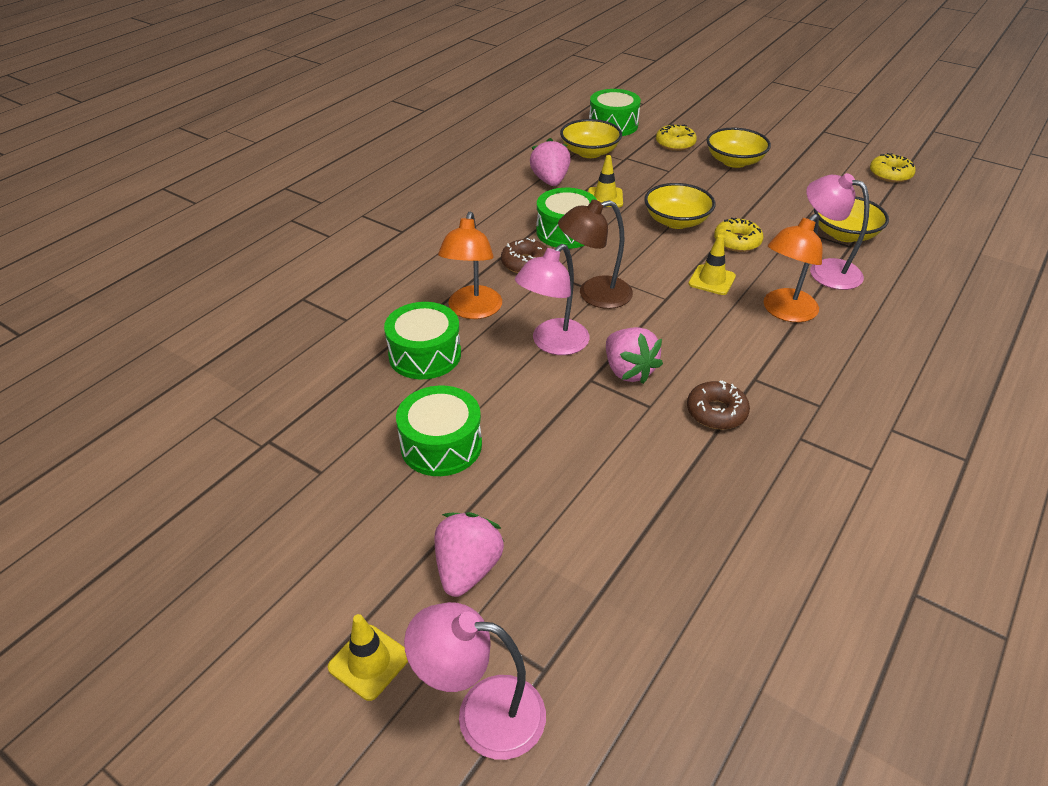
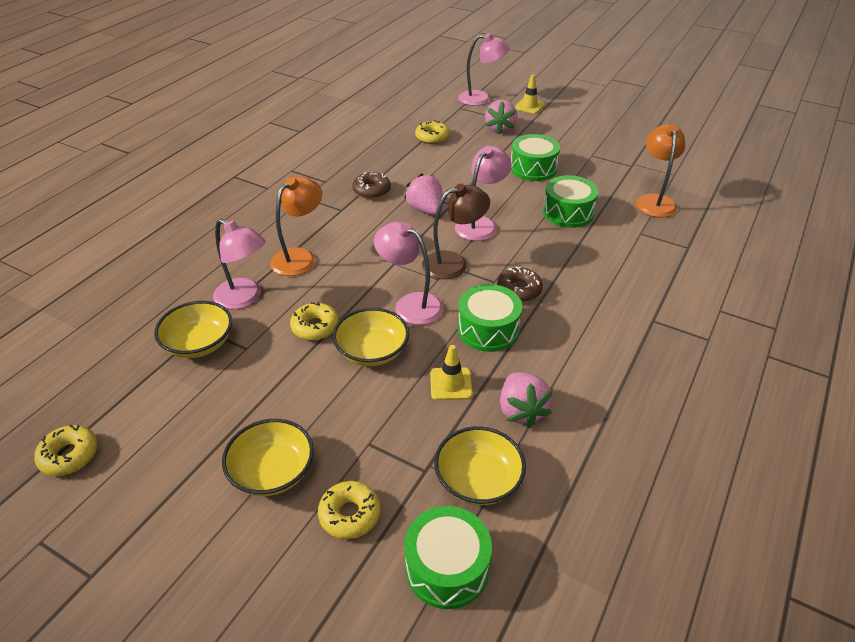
camera: 175 degrees right, 0 degrees up
(473, 310) = (548, 245): orange lamp -> orange lamp (654, 201)
(617, 548) = (432, 137): none -> yellow donut
(643, 256) = (410, 304): none -> pink lamp
(712, 280) = (351, 282): yellow traffic cone -> none

